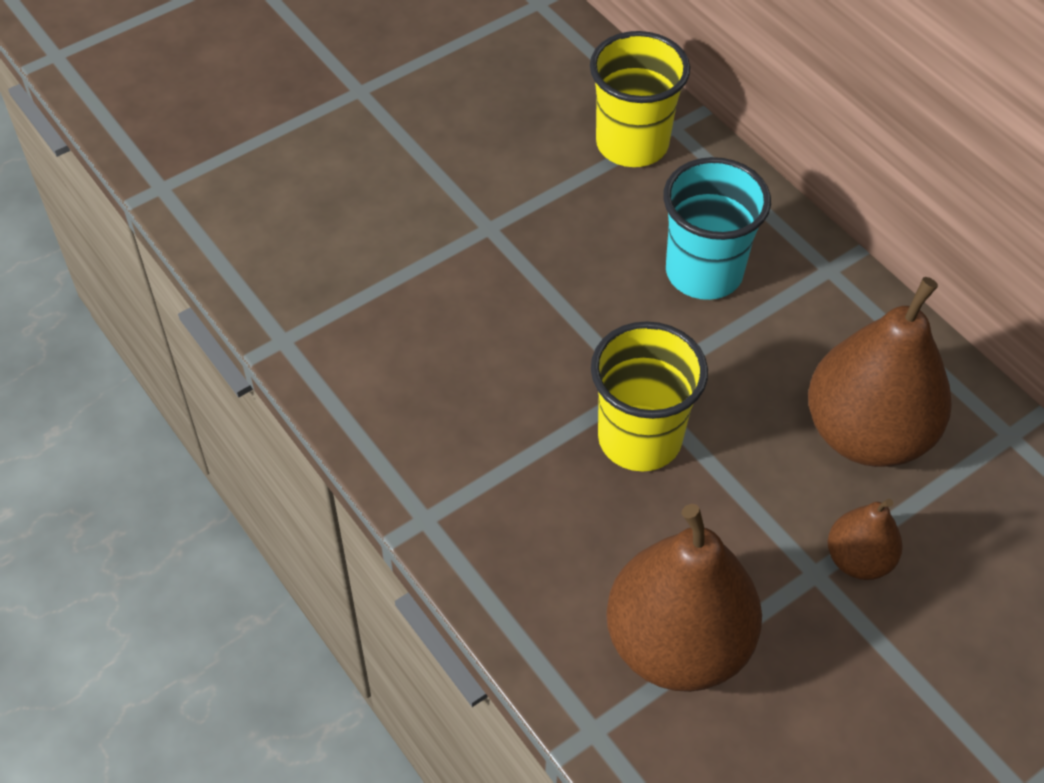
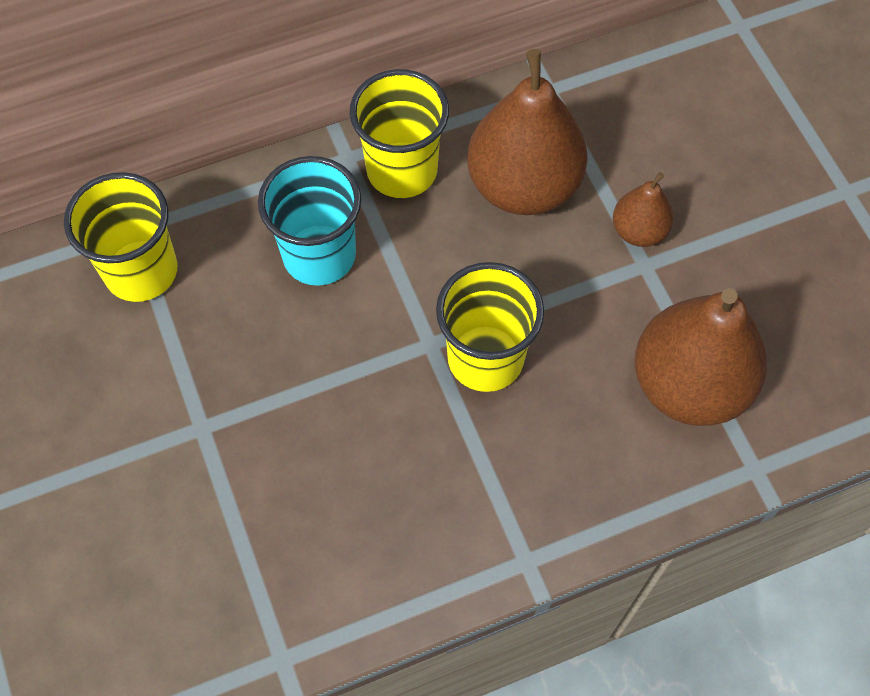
camera: 75 degrees left, 10 degrees up
(835, 319) = (402, 170): none -> yellow cup

